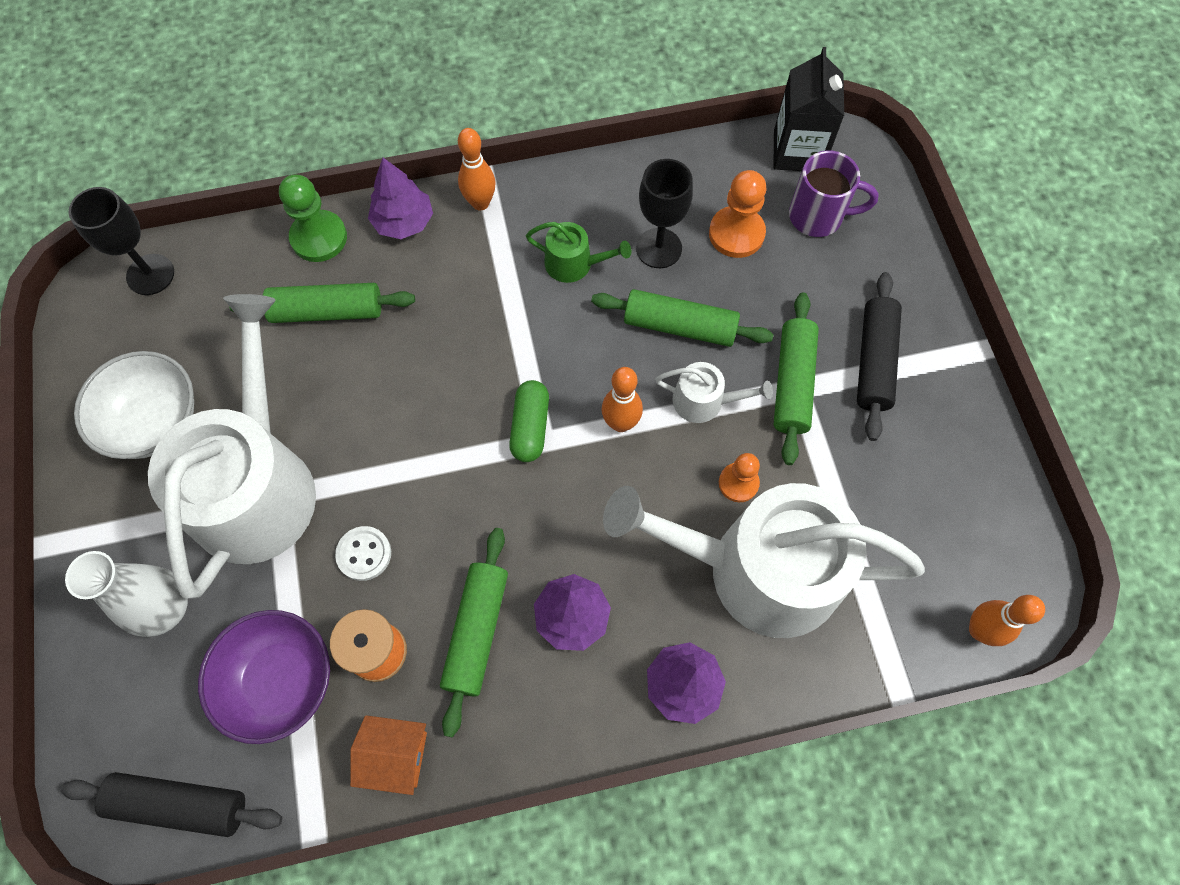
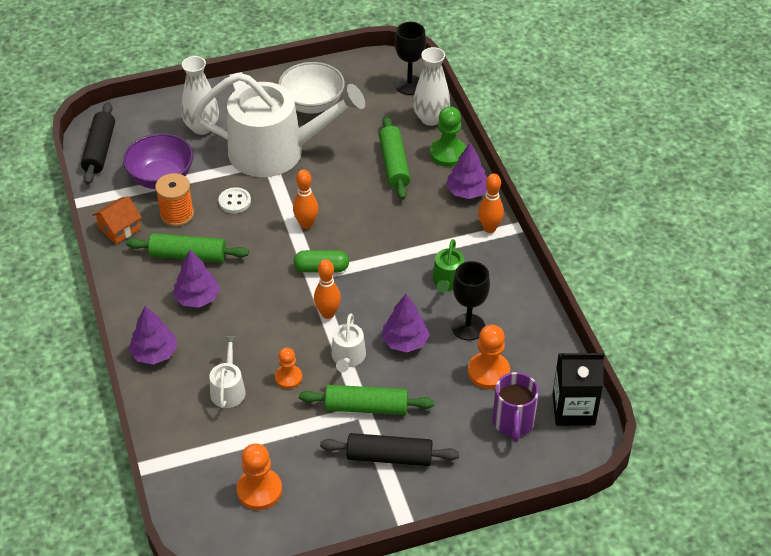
camera: 85 degrees right, 20 degrees down
(236, 252) = (431, 118): none -> white vase
(395, 756) = (119, 229): orange house -> orange house turned 45 degrees clockwise
(679, 326) = (405, 341): green rolling pin -> purple tree
(757, 569) = (228, 389): white watering can -> white watering can, size x0.41
(935, 529) = (259, 490): none -> orange pawn
(979, 630) = (187, 513): orange bowling pin -> orange bowling pin (306, 224)

